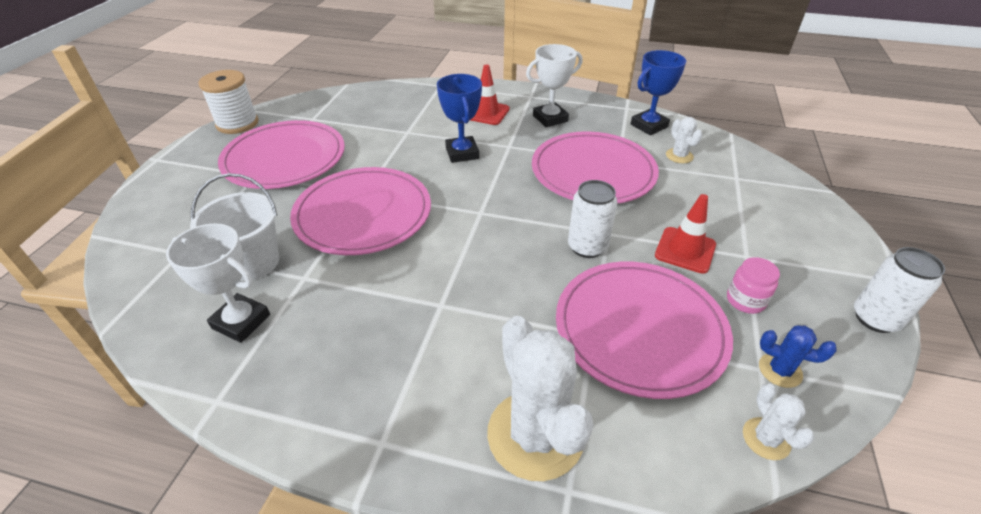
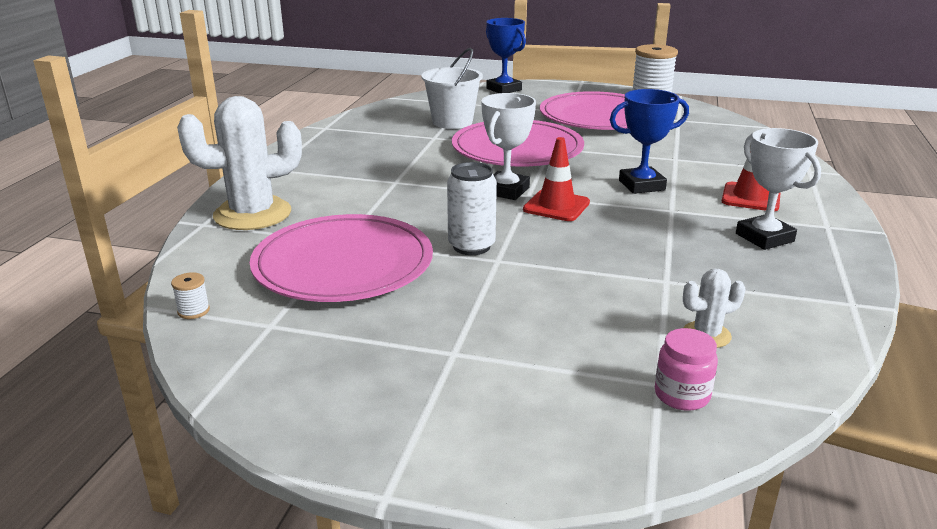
camera: 90 degrees right, 15 degrees down
(241, 321) = (391, 125): white trophy -> white trophy (506, 191)
(593, 172) = (630, 260): pink plate -> none
(649, 126) = (797, 318): blue trophy -> blue trophy (504, 89)
(685, 250) = (465, 307): red traffic cone -> red traffic cone (556, 206)
(745, 300) = (370, 334): pink jar -> pink jar (682, 395)
(766, 438) = (193, 311): white cactus -> white spool
(780, 370) = (263, 336): blue cactus -> none
(875, 318) = (314, 437): white can -> none

